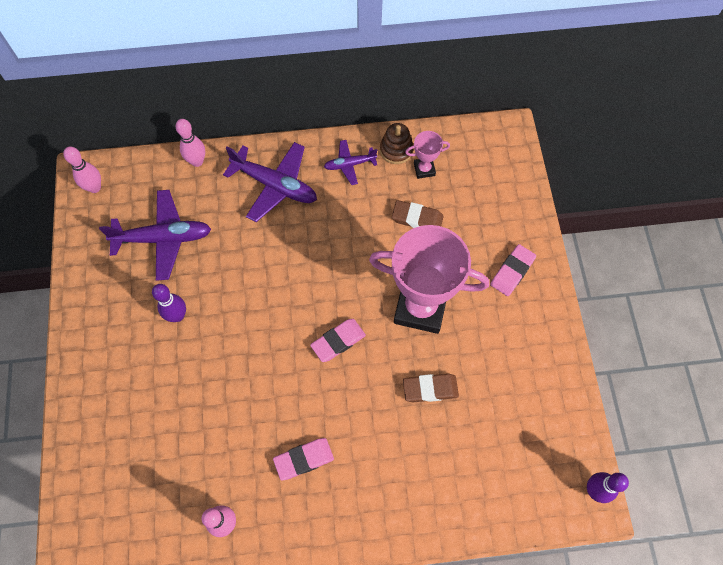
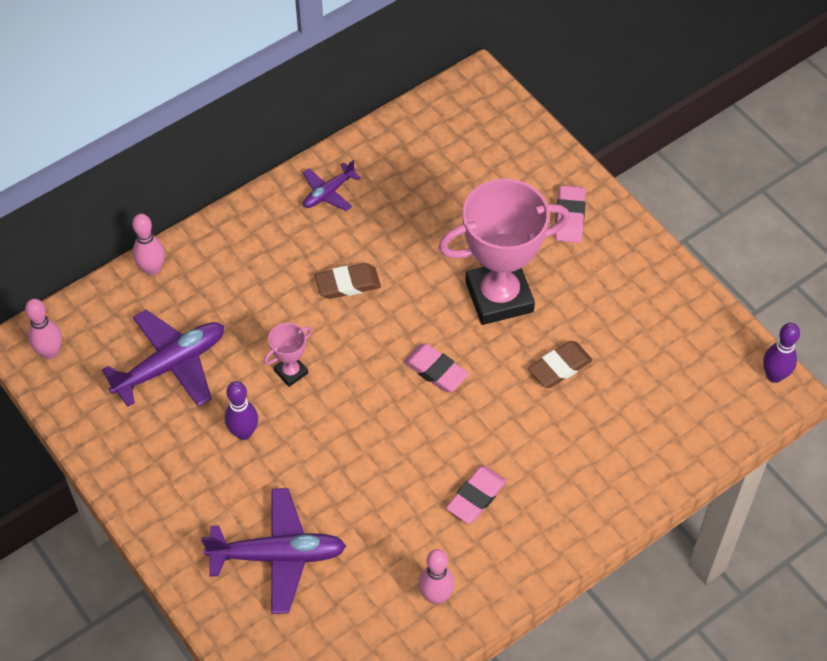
camera: 30 degrees left, 10 degrees down
(275, 185) = (260, 252): purple plane -> purple plane (278, 555)
(338, 341) = (435, 370): pink eraser -> pink eraser turned 75 degrees counterclockwise
(396, 150) = (369, 154): brown stacking toy -> none
(417, 218) = (438, 212): brown eraser -> brown eraser (348, 284)
(424, 169) = (412, 160): pink trophy -> pink trophy (291, 372)

